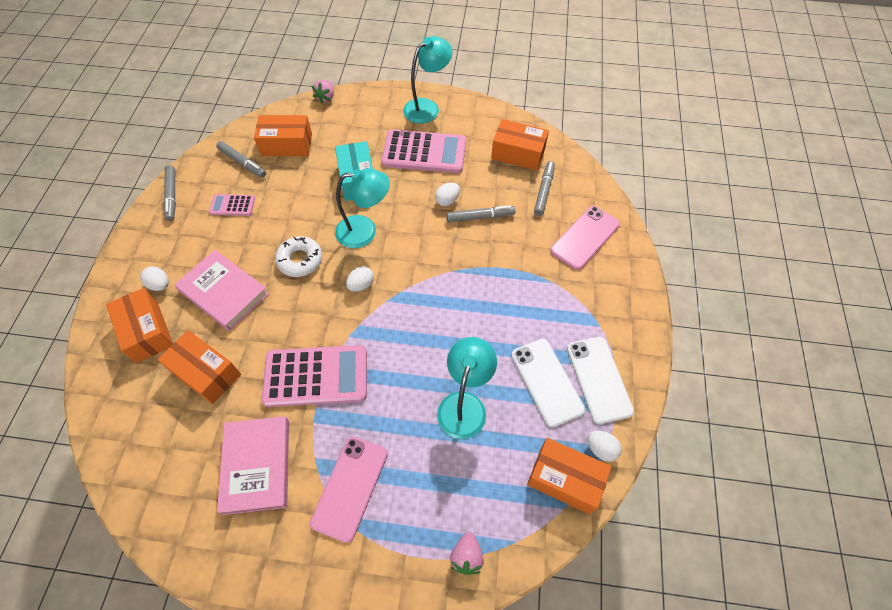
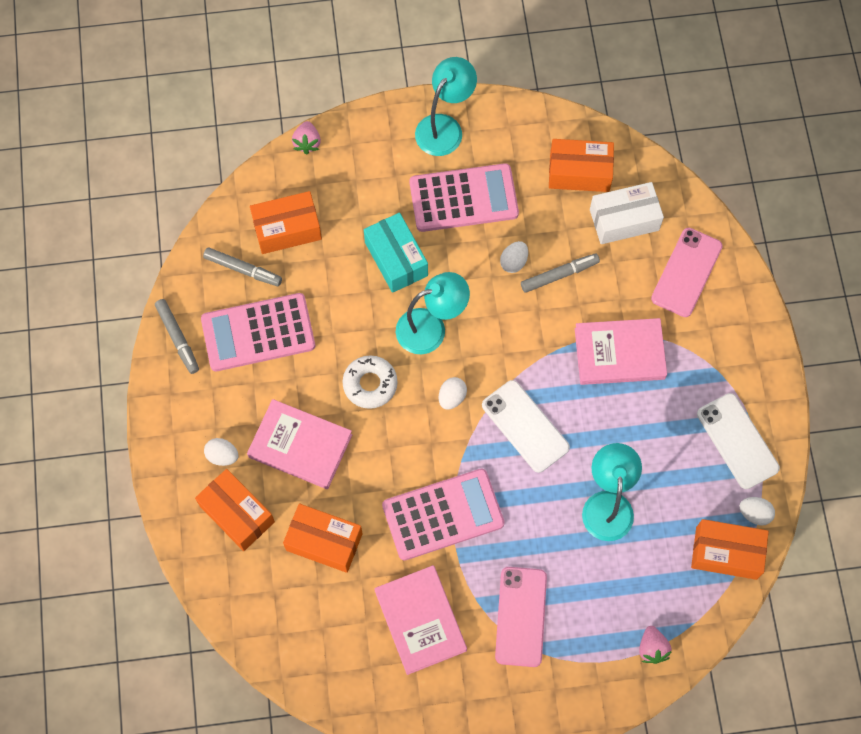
camera: 15 degrees left, 10 degrees up
(232, 205) = (258, 332): pink calculator -> pink calculator, size x2.05
(512, 284) = (619, 353): none -> pink book
(544, 191) = (624, 220): grey marker -> white box
(546, 382) = (685, 458): white phone -> white phone (525, 426)

